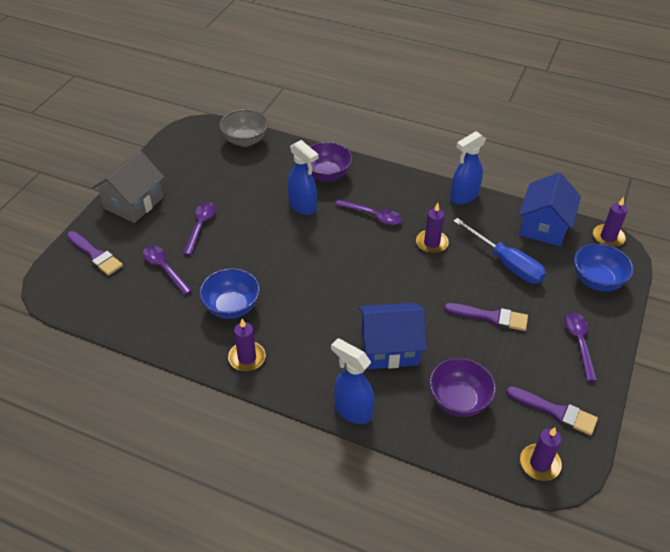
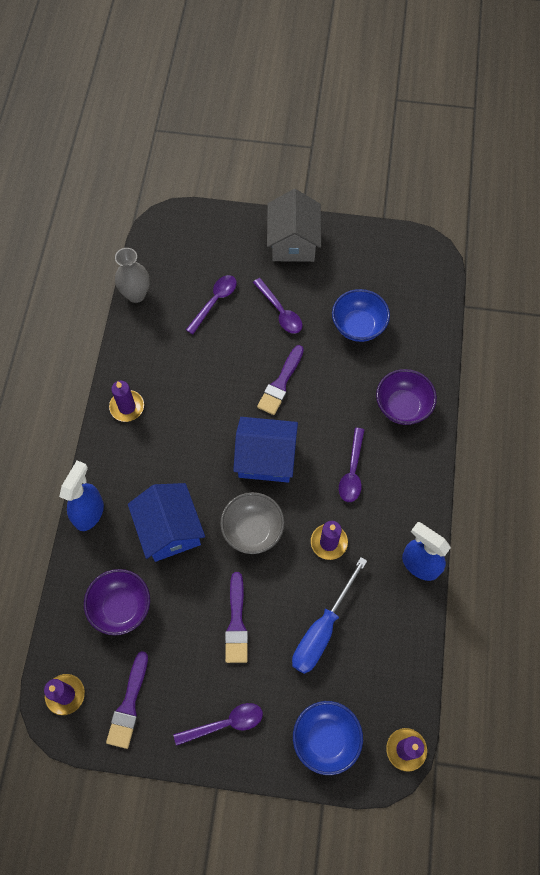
camera: 75 degrees right, 20 degrees up
(95, 255) = (214, 239): purple brush -> purple brush (281, 383)
(121, 327) = (136, 294): none -> grey vase
(133, 203) = (293, 242): grey house -> grey house turned 75 degrees clockwise
(200, 226) = (280, 311): purple spoon -> purple spoon turned 60 degrees clockwise
(231, 307) = (183, 375): blue bowl -> blue bowl (358, 326)
(245, 140) = (429, 308): grey bowl -> grey bowl (252, 530)
(303, 206) = (342, 397): blue spray bottle -> none
(544, 226) = (399, 667): blue house -> blue house (266, 458)

